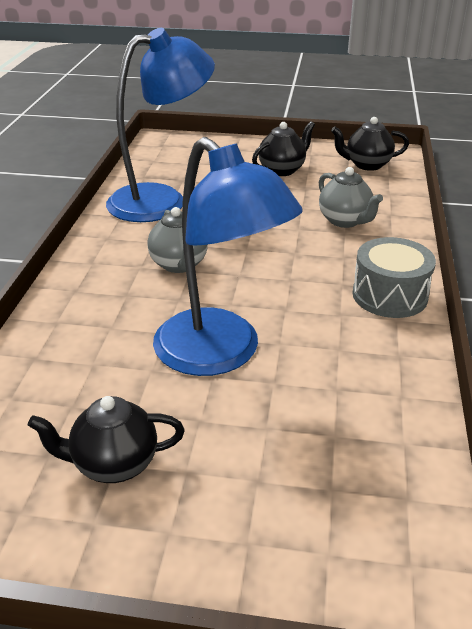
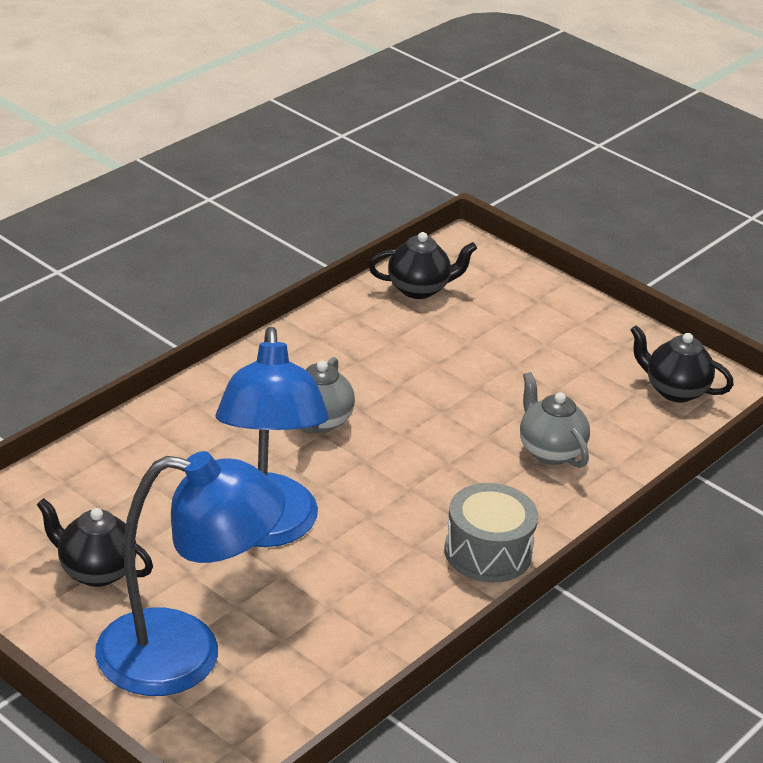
camera: 30 degrees right, 0 degrees up
(162, 200) = (378, 335): blue lamp -> blue lamp (185, 656)
(282, 170) = (560, 353): black teapot -> black teapot (419, 289)
(345, 221) = (550, 451): grey teapot -> grey teapot turned 150 degrees clockwise

